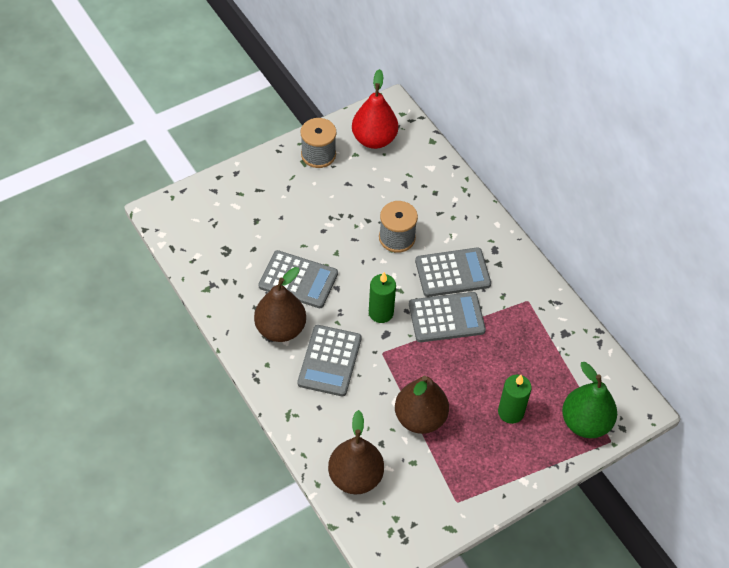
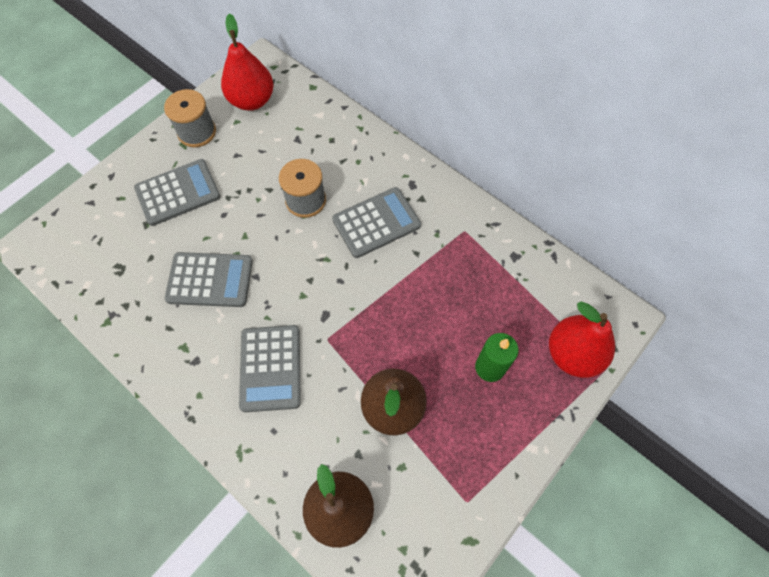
camera: 15 degrees left, 10 degrees up
(280, 329) = (204, 345): brown pear -> none
(381, 313) = (312, 292): green candle -> none
(446, 318) = (385, 276): grey calculator -> grey calculator (178, 193)
(585, 423) = (573, 354): green pear -> red pear

